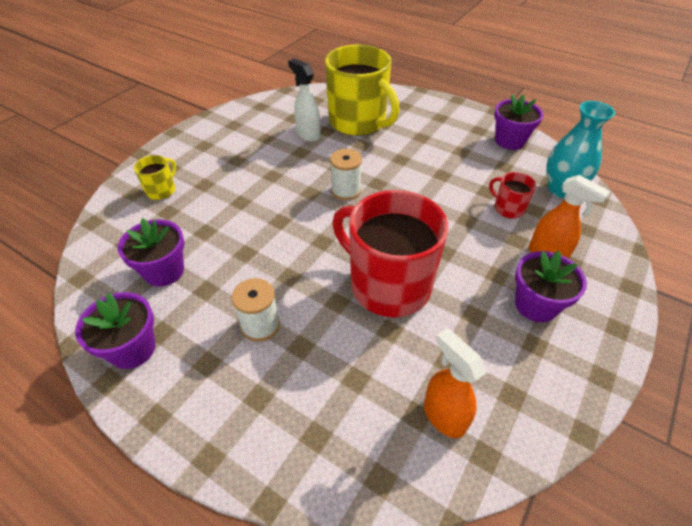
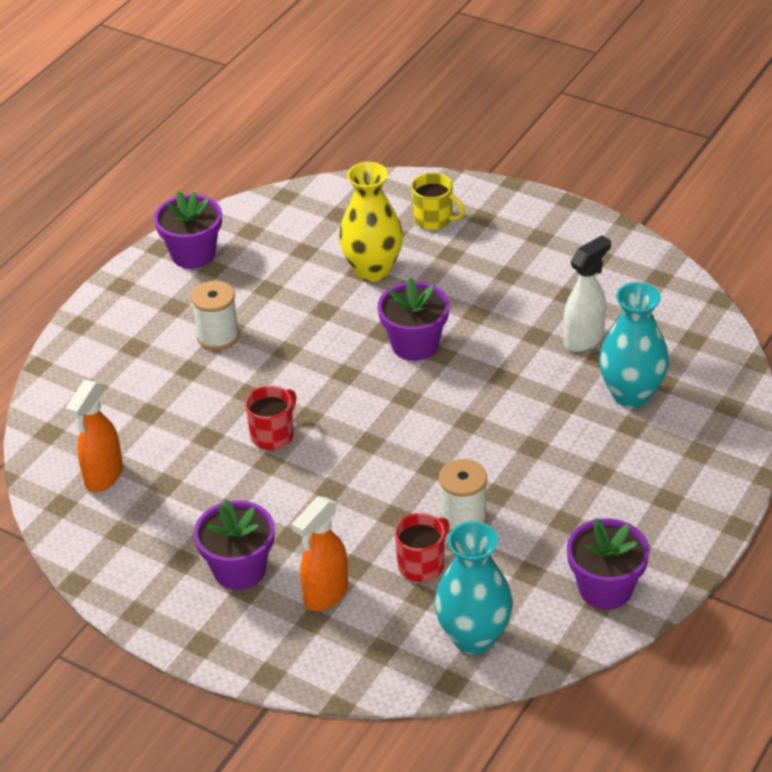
camera: 90 degrees right, 5 degrees down
(164, 271) = (294, 252): purple flower pot -> purple flower pot (415, 344)
(207, 224) = (373, 270): none -> yellow vase
(346, 190) = (448, 389): white spool -> white spool (463, 518)
(358, 122) = (631, 394): yellow mug -> turquoise vase
(388, 285) = (273, 435): red mug -> red mug, size x0.44
(443, 416) = (103, 477): orange spray bottle -> orange spray bottle turned 150 degrees clockwise

